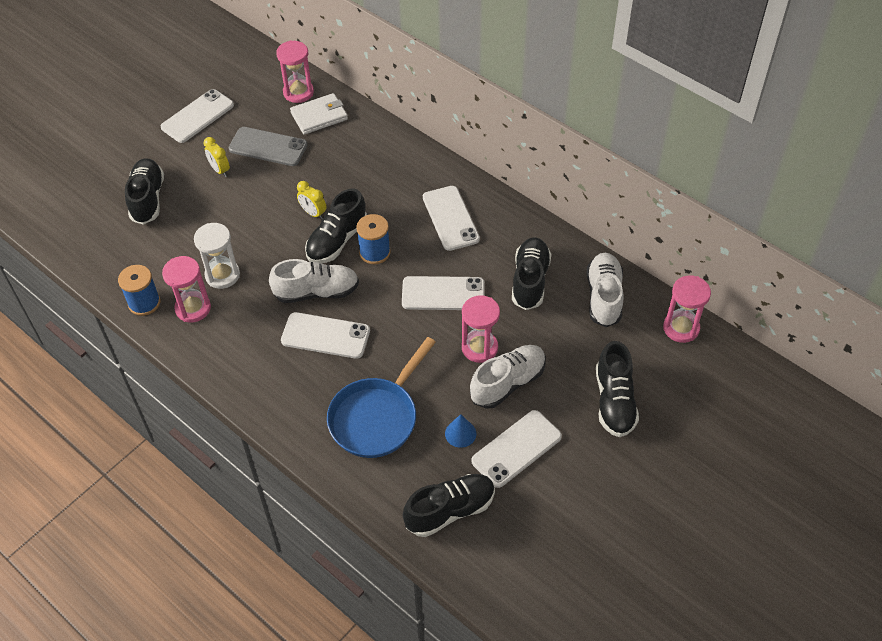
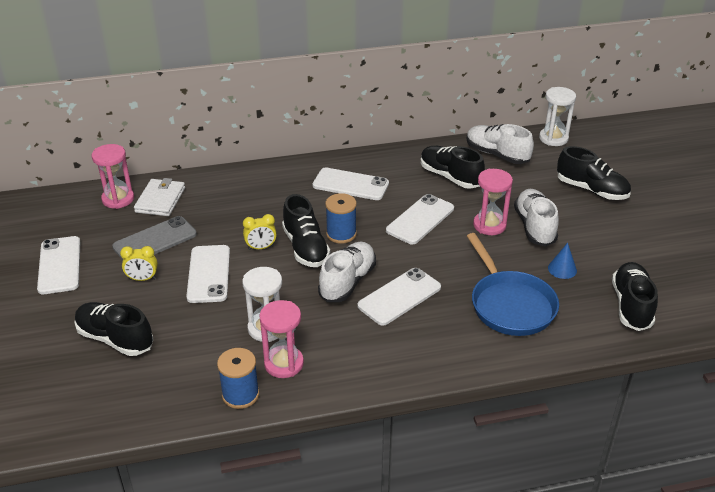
camera: 55 degrees left, 15 degrees down
(516, 449) = (598, 249): white phone -> white phone (209, 274)
(681, 328) = (553, 138): pink hourglass -> white hourglass

